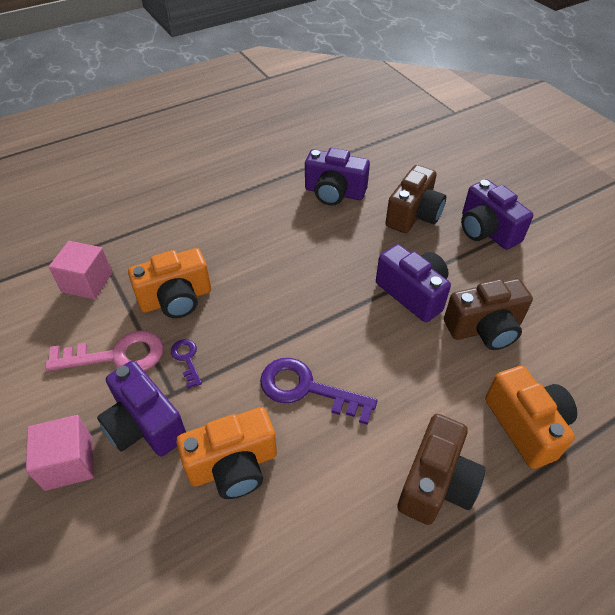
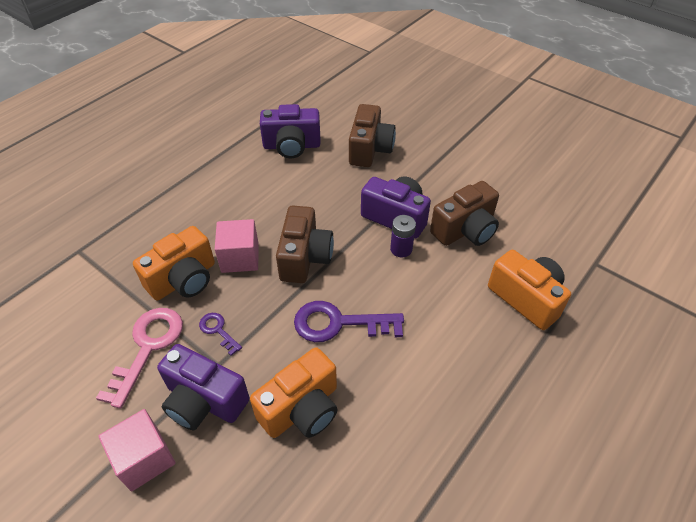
camera: 20 degrees left, 0 degrees up
(87, 282) = (85, 288): pink cube -> pink cube (240, 258)
(117, 355) = (148, 347): pink key -> pink key turned 45 degrees counterclockwise
(404, 329) = (401, 249): none -> purple battery
(436, 483) = (475, 366): brown camera -> brown camera (304, 257)
(486, 231) = (435, 148): purple camera -> none

